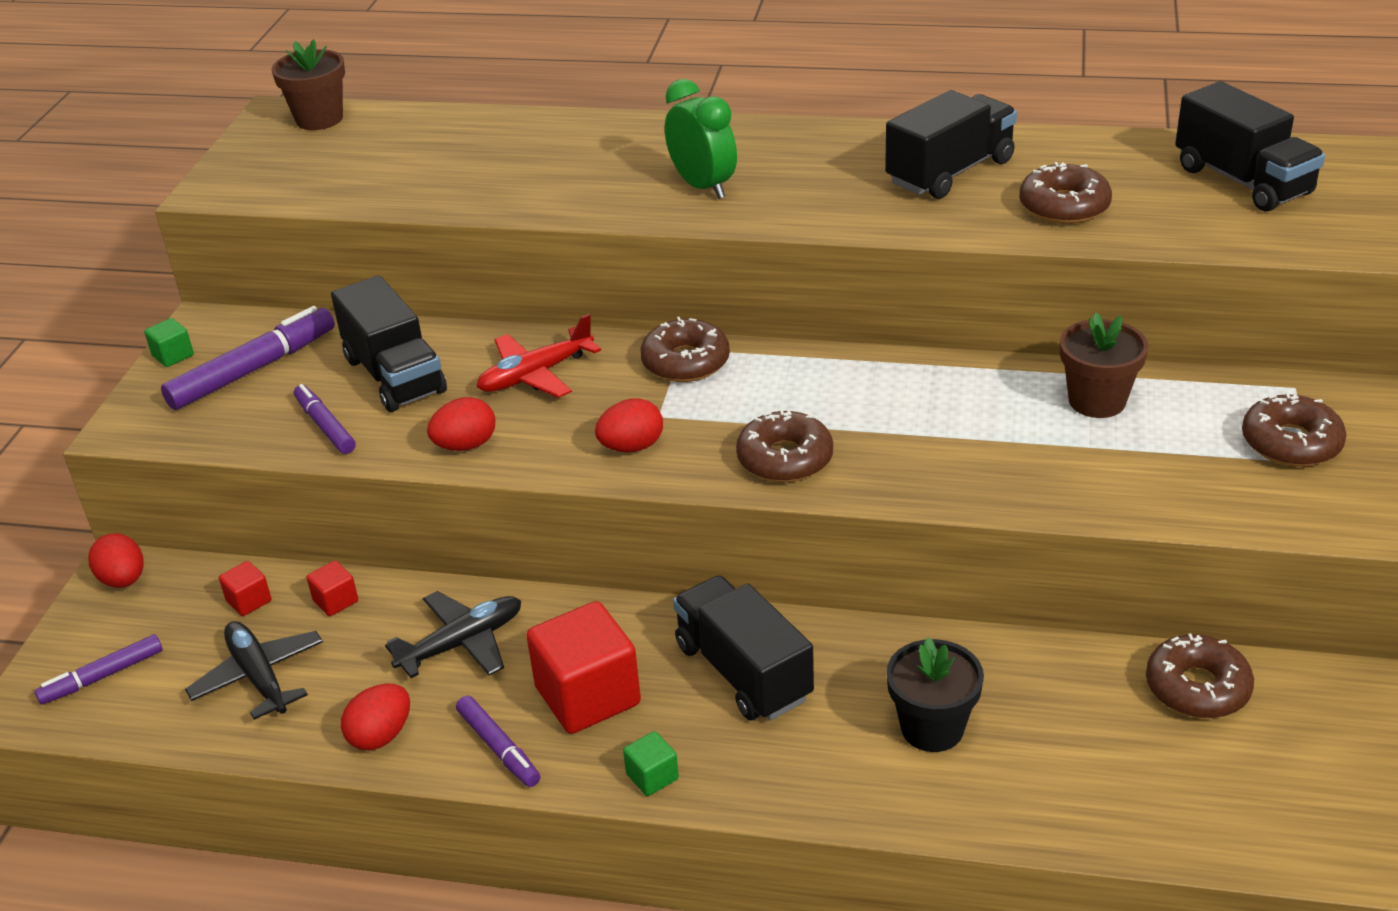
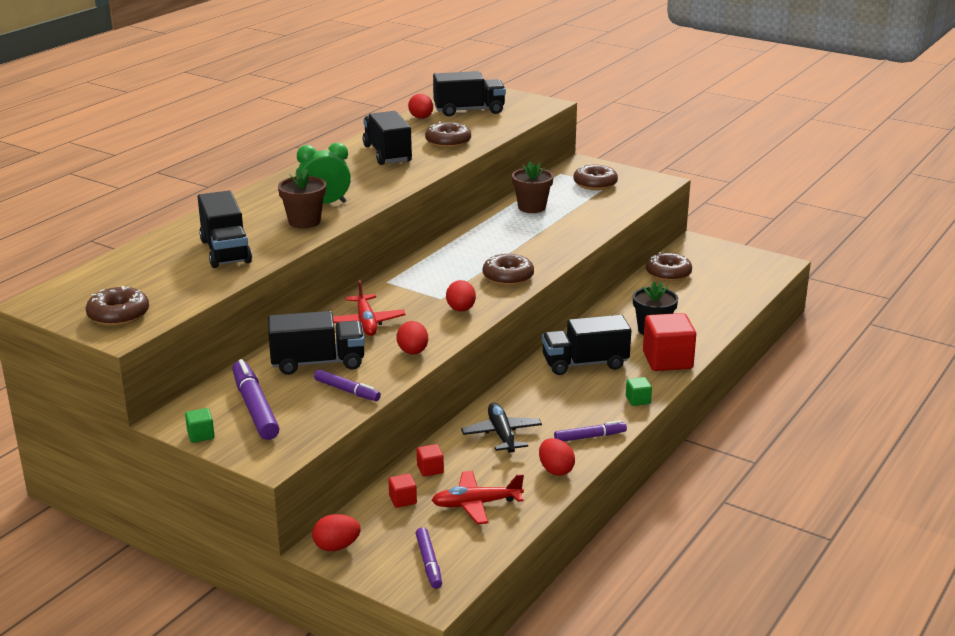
camera: 70 degrees left, 10 degrees down
(259, 676) = (476, 504): black plane -> red plane
(319, 119) = (70, 289): brown flower pot -> brown flower pot (304, 221)
(325, 426) = (347, 391): purple marker -> purple marker turned 135 degrees counterclockwise
(486, 171) = (225, 251): none -> black truck
(588, 696) = (570, 406): red cube -> red cube (667, 360)
(685, 362) = (400, 283): brown donut -> brown donut (118, 315)
(1147, 151) = (421, 118): none -> red egg

